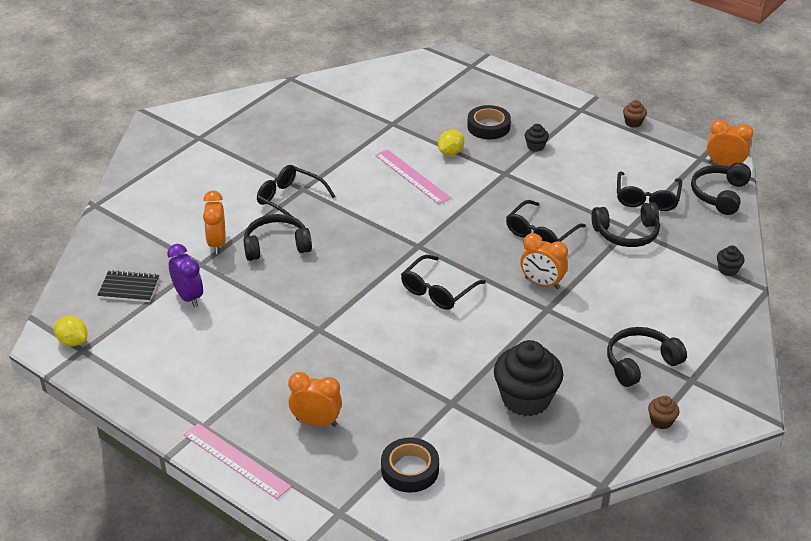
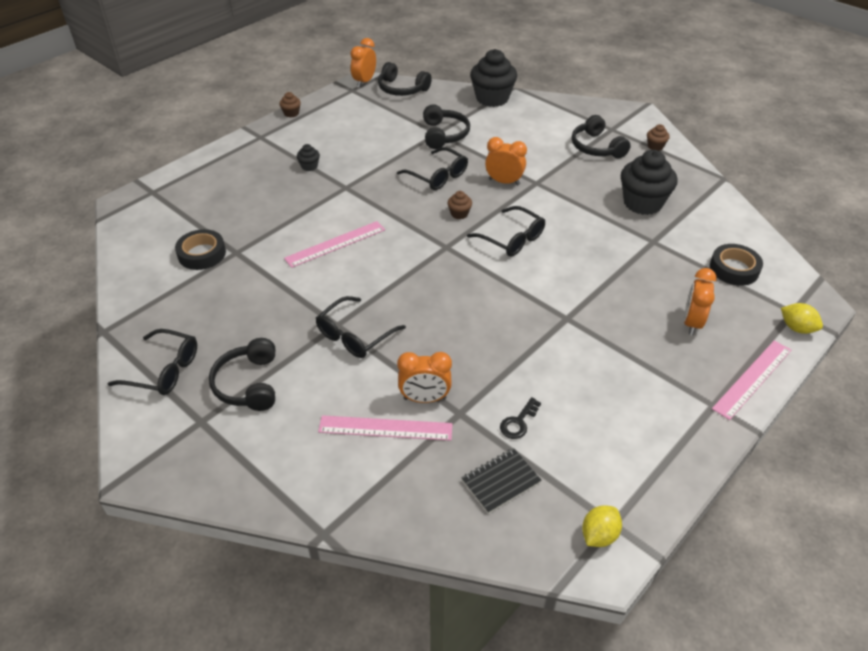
camera: 85 degrees left, 5 degrees up
(129, 288) = (501, 481): black notebook -> black notebook turned 45 degrees clockwise
(187, 225) = (385, 428): none -> pink ruler
(188, 297) = (518, 422): purple clock -> black key
(276, 245) = (434, 347): black headphones -> black headphones (248, 384)
(451, 152) = (302, 216): yellow lemon -> yellow lemon (796, 328)
(475, 252) = (459, 214): none -> brown cupcake
(488, 127) = (267, 190): black tape -> black tape (202, 254)
(542, 283) = (504, 182): orange clock -> orange clock turned 105 degrees counterclockwise
(647, 198) = (399, 120): black glasses -> black glasses (164, 370)
(728, 270) = (492, 98): black cupcake -> black cupcake, size x2.26

